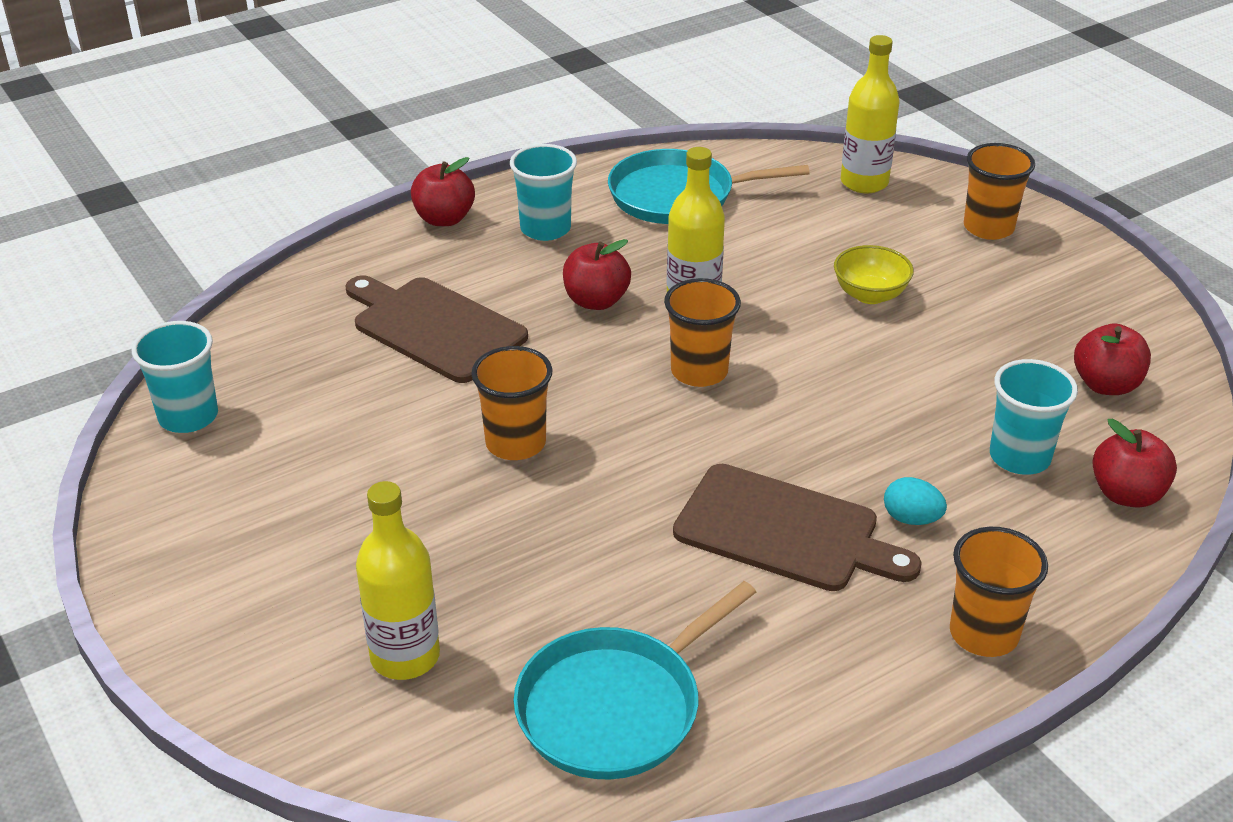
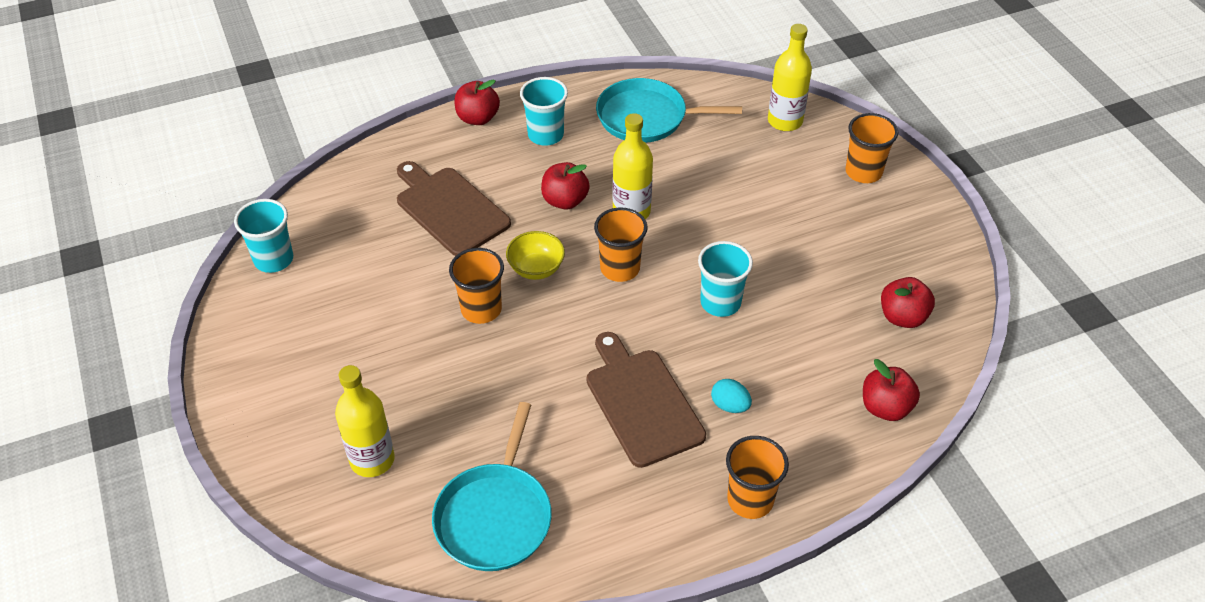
camera: 10 degrees right, 10 degrees up
(615, 707) = (495, 516): turquoise pan -> turquoise pan turned 45 degrees counterclockwise
(785, 531) = (641, 402): brown cutting board -> brown cutting board turned 150 degrees counterclockwise
(870, 295) = (758, 219): yellow bowl -> yellow bowl (536, 269)
(1019, 457) = (820, 367): turquoise cup -> turquoise cup (720, 302)

